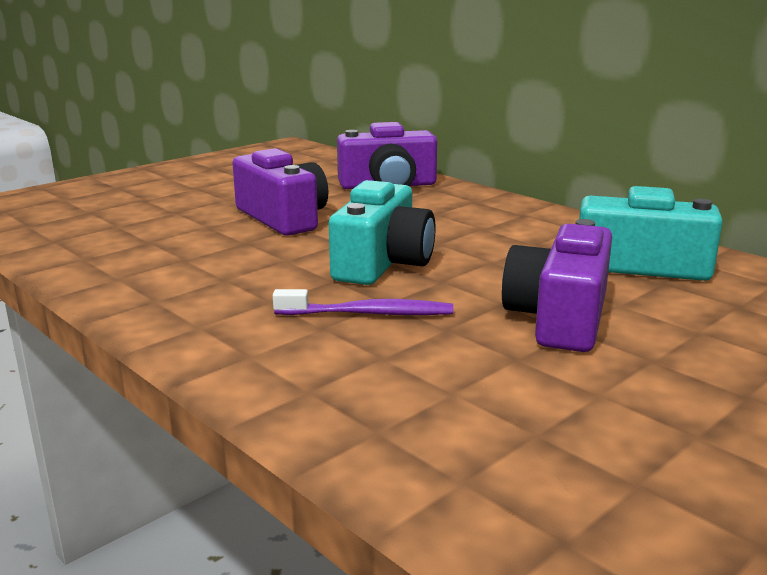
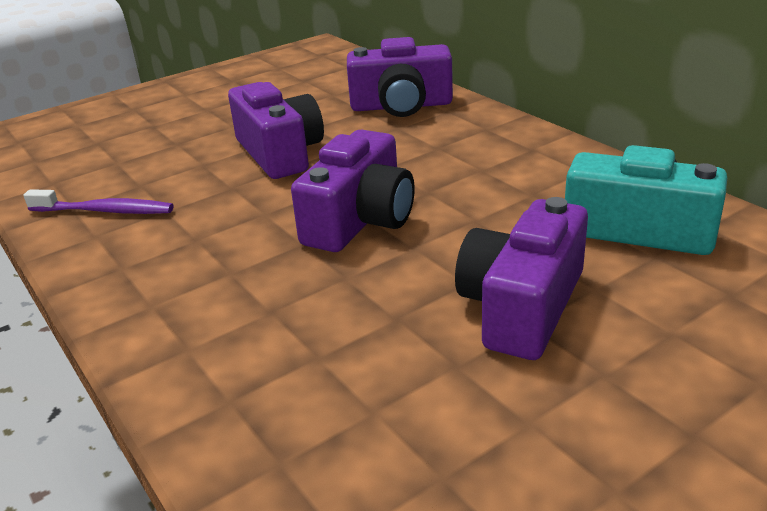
camera: 10 degrees right, 10 degrees up
(369, 314) = (323, 294): purple toothbrush -> purple toothbrush (105, 211)
(383, 263) = (360, 220): turquoise camera -> purple camera

